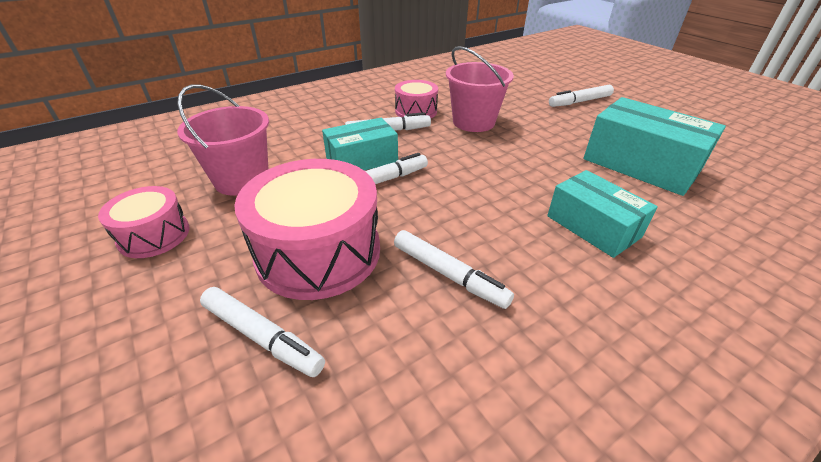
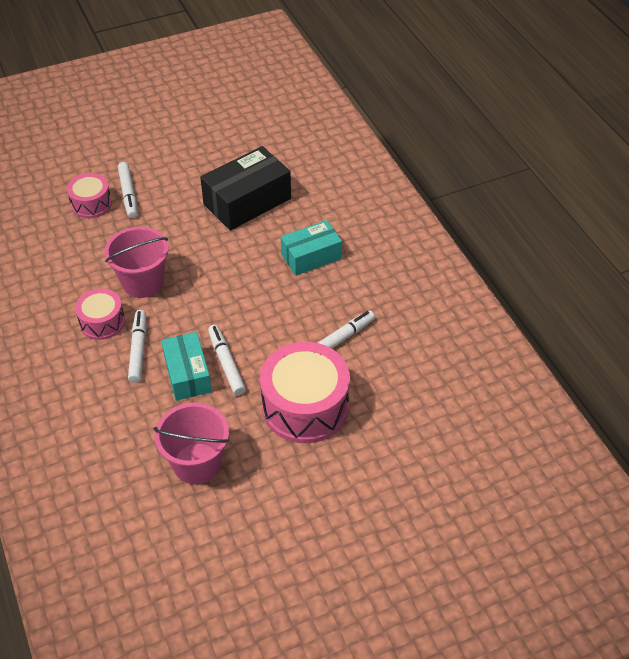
camera: 80 degrees left, 10 degrees up
(154, 235) = (263, 513): pink drum -> pink drum (91, 204)
(262, 337) = (372, 433): white marker -> none
(641, 164) = (247, 201): turquoise box -> black box

